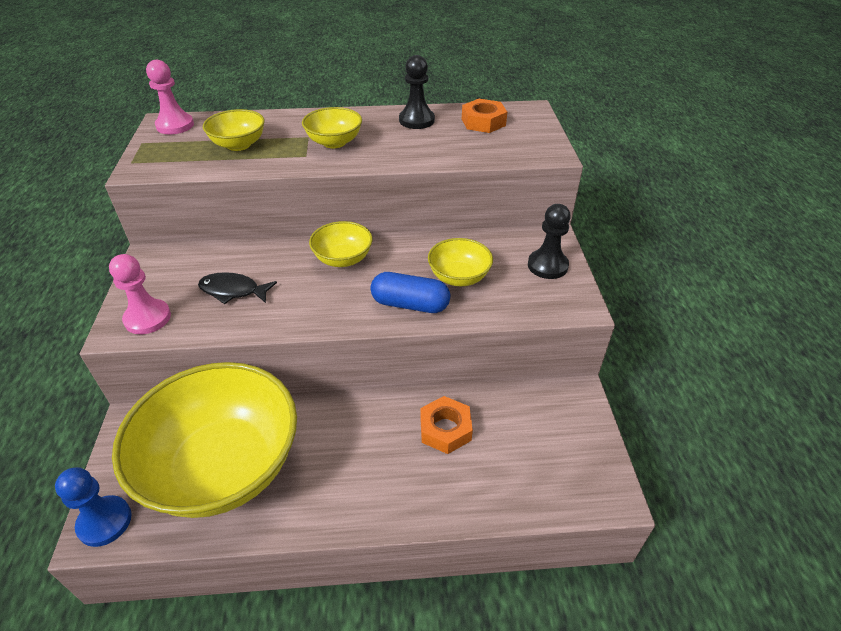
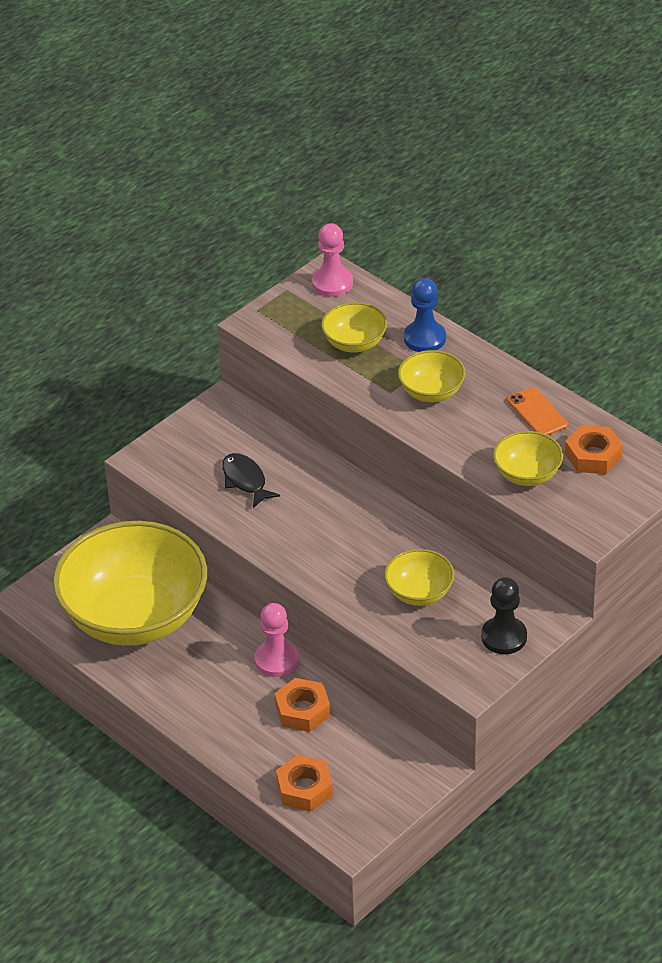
camera: 50 degrees right, 0 degrees up
(105, 522) = (39, 596): blue pawn -> blue pawn (424, 338)
(147, 318) = (168, 462): pink pawn -> pink pawn (276, 660)
(343, 259) = (355, 510): yellow bowl -> yellow bowl (527, 474)
(410, 304) = (351, 586): blue capsule -> none
(416, 120) = (537, 413): black pawn -> orange phone
(528, 487) = (304, 788): none -> orange nut

